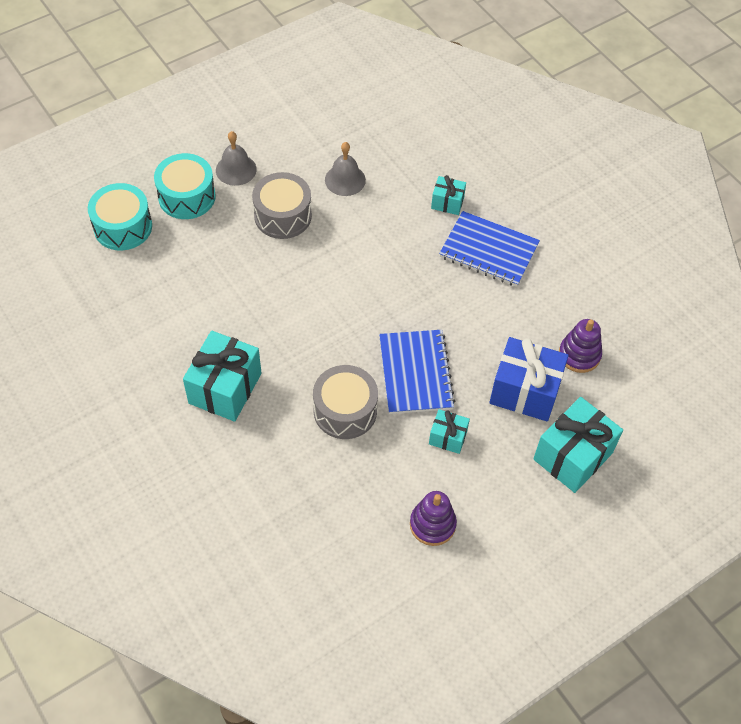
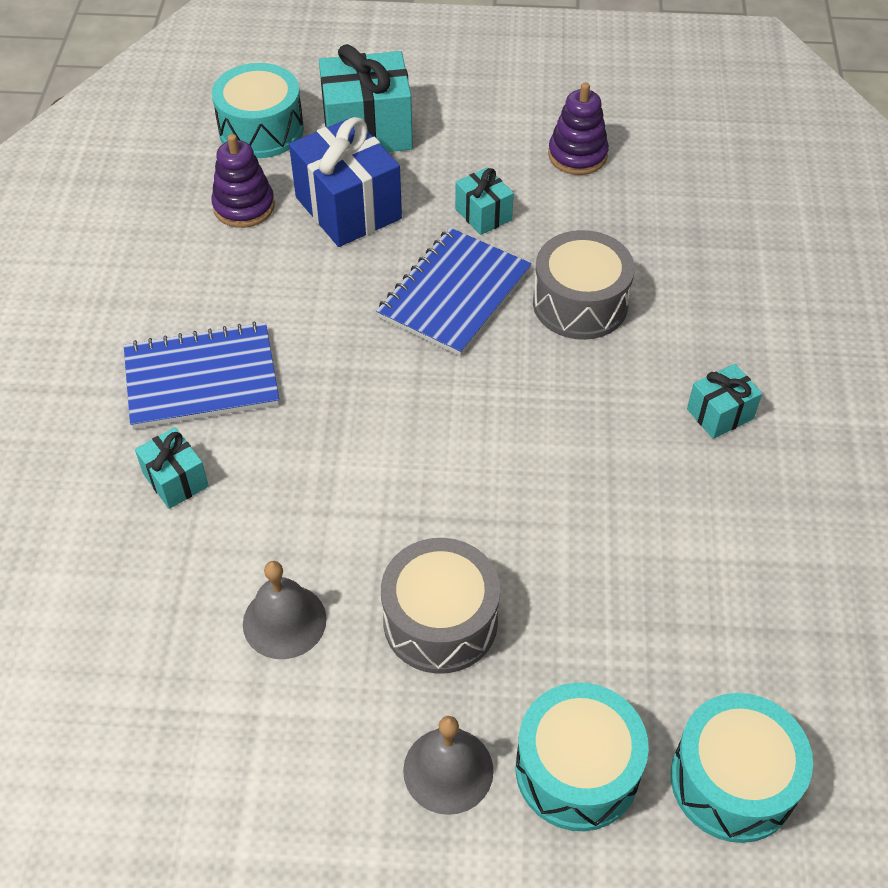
camera: 140 degrees left, 5 degrees down
(225, 388) = (720, 414): turquoise gift -> turquoise gift, size x0.52
(488, 251) = (201, 378): blue notebook -> blue notebook turned 75 degrees counterclockwise
(632, 414) = (261, 130): none -> turquoise drum

